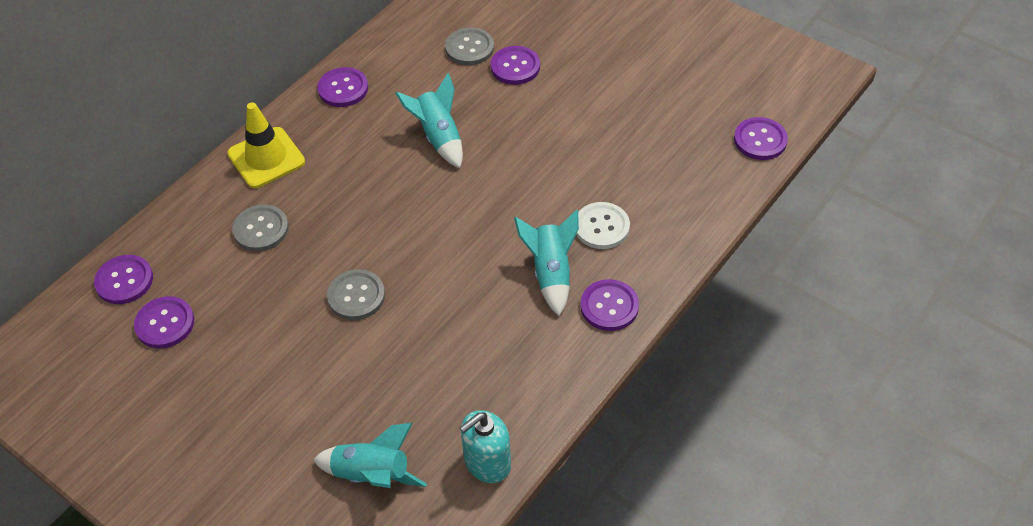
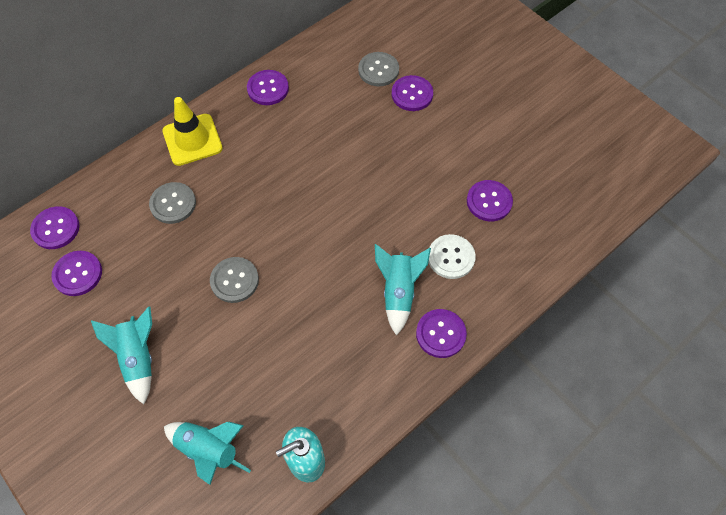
camera: 10 degrees right, 10 degrees up
(439, 137) = (335, 147): turquoise rocket -> turquoise rocket (138, 358)
(760, 140) = (604, 201): purple button -> purple button (489, 201)

